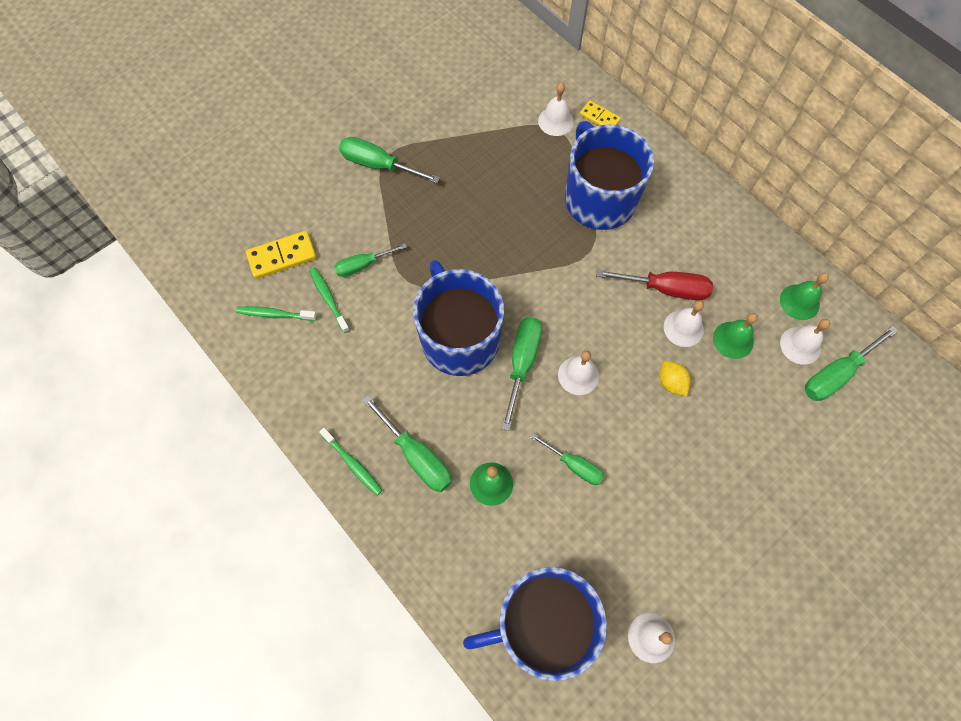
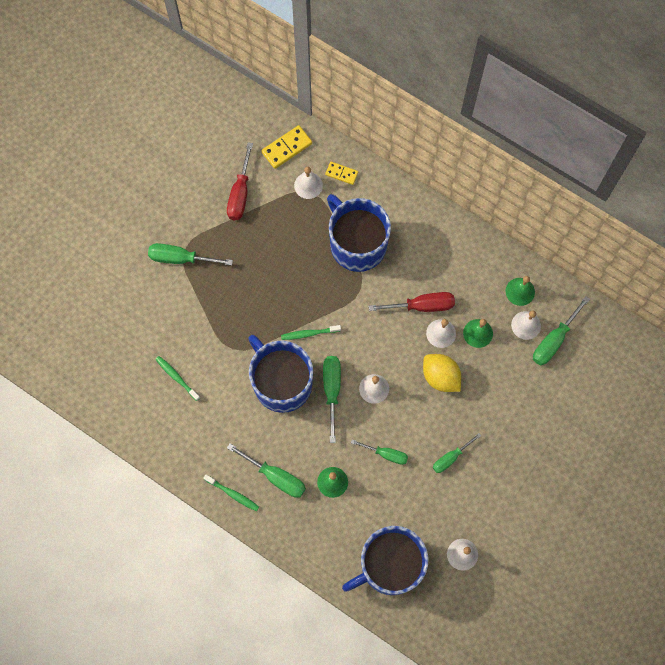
camera: 15 degrees left, 5 degrees up
(275, 314) = (141, 399): green toothbrush -> green toothbrush (309, 333)
(282, 256) = (130, 353): yellow domino -> yellow domino (287, 148)
(363, 265) = (194, 344): green screwdriver -> green screwdriver (451, 458)
(471, 112) = (240, 193): none -> red screwdriver
(671, 383) = (440, 377): yellow lemon -> yellow lemon, size x1.67

